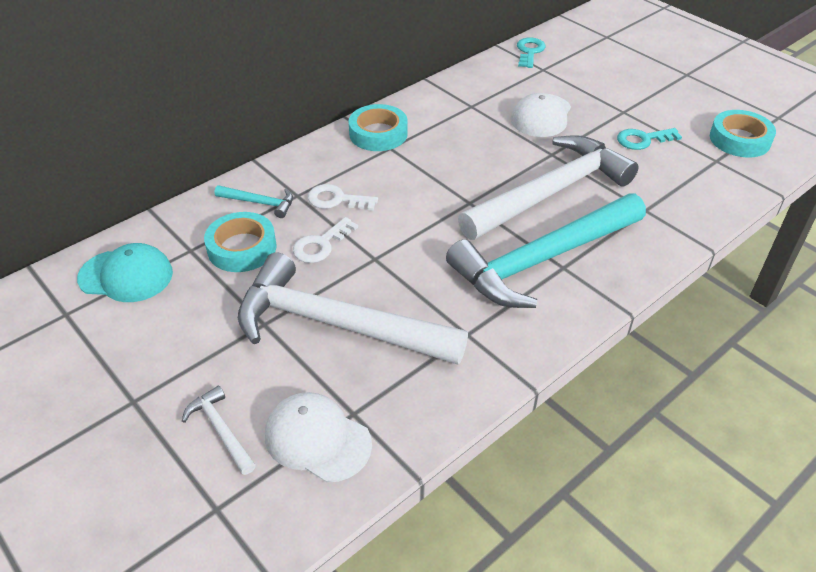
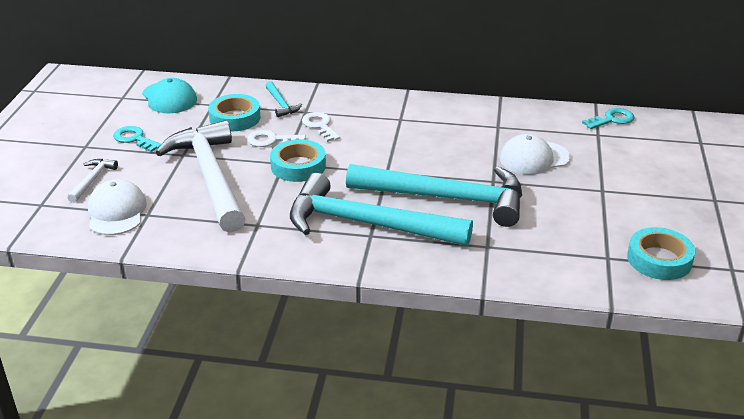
camera: 50 degrees right, 10 degrees down
(378, 134) = (408, 108): turquoise tape -> turquoise tape (298, 166)
(551, 192) = (446, 198): white hammer -> turquoise hammer
(643, 140) = (578, 213): turquoise key -> turquoise key (134, 139)

